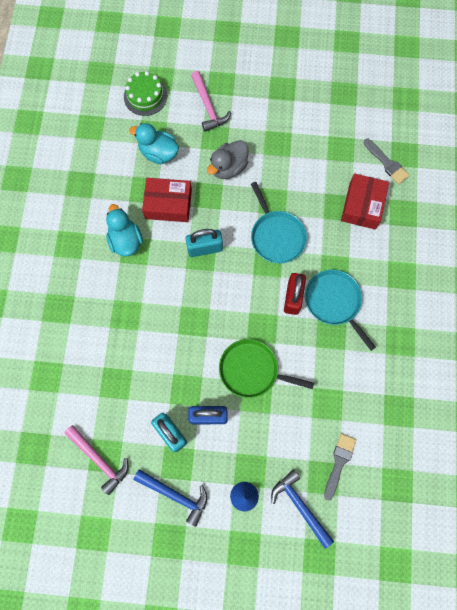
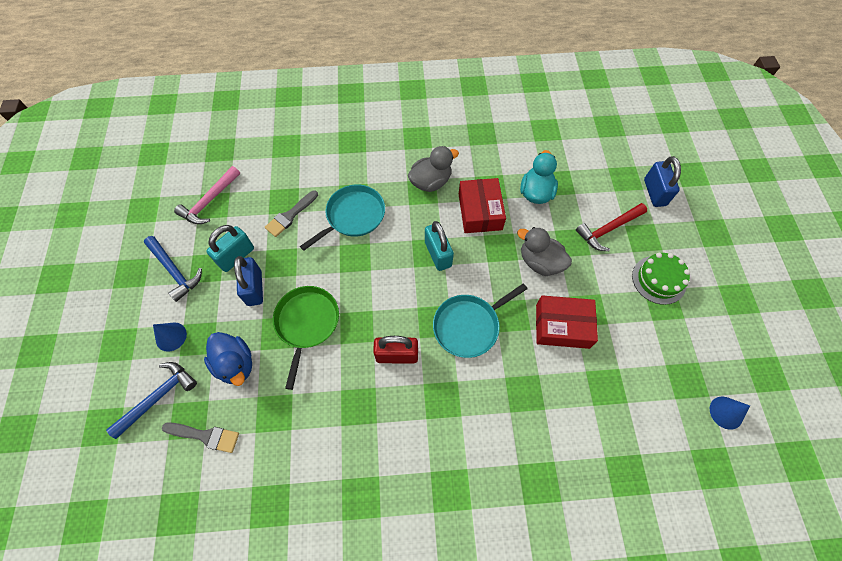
camera: 80 degrees right, 10 degrees down
(126, 241) = (431, 182): turquoise duck -> grey duck
(145, 96) = (598, 169): green cake -> green cake (659, 280)
(175, 495) = (175, 271): blue hammer -> blue hammer turned 60 degrees counterclockwise
(180, 60) = (654, 192): none -> blue padlock
(208, 106) = (608, 229): pink hammer -> red hammer
(280, 435) = (235, 364): none -> blue duck
(334, 302) = (399, 404): turquoise pan -> turquoise pan (353, 216)
(362, 206) = (534, 424): red box -> red box (562, 326)
(370, 77) = (726, 412): none -> blue cone
(387, 163) = (605, 451): grey brush -> grey brush (290, 215)

